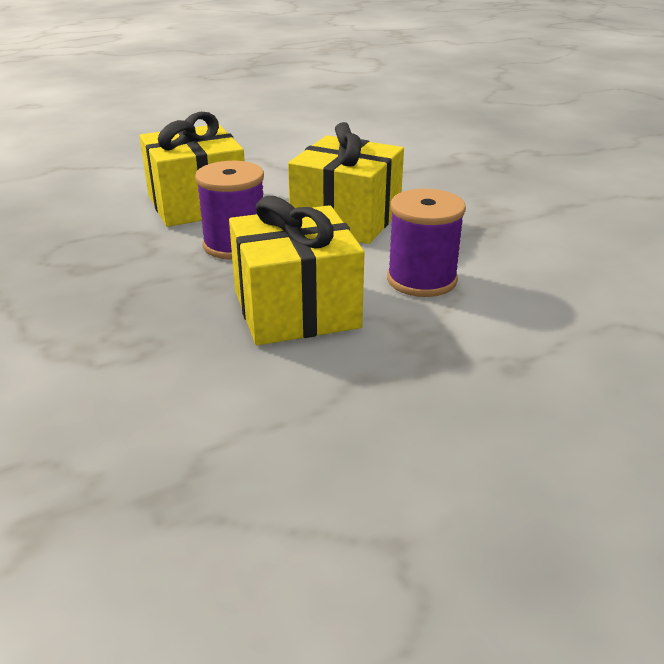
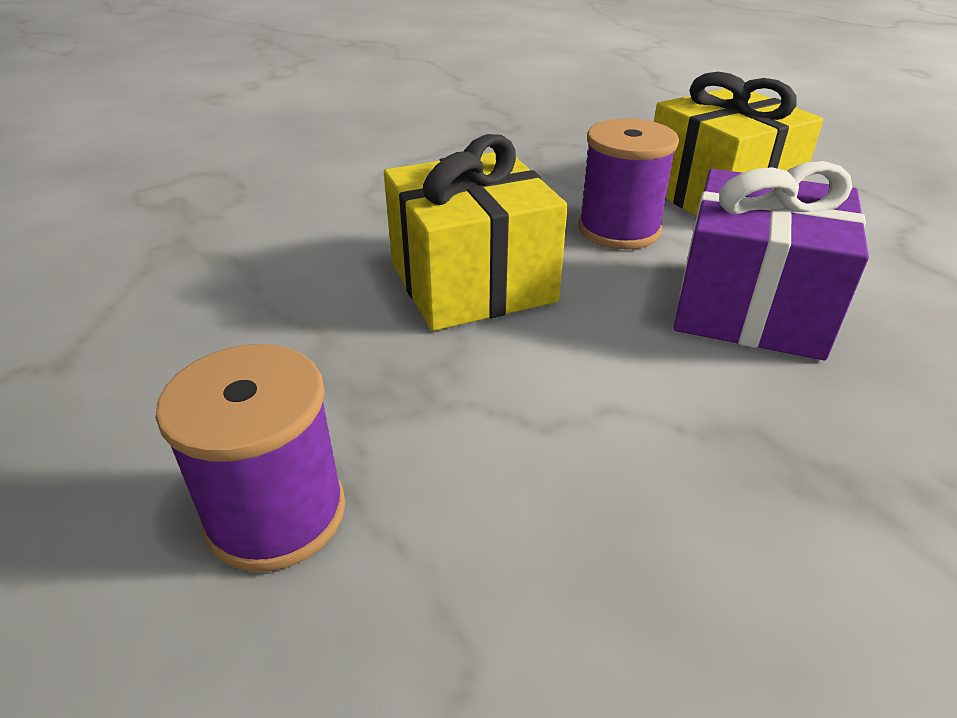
camera: 85 degrees right, 5 degrees up
(346, 219) = (750, 307): yellow gift -> purple gift
(421, 279) = (576, 384): purple spool -> purple spool (276, 514)

